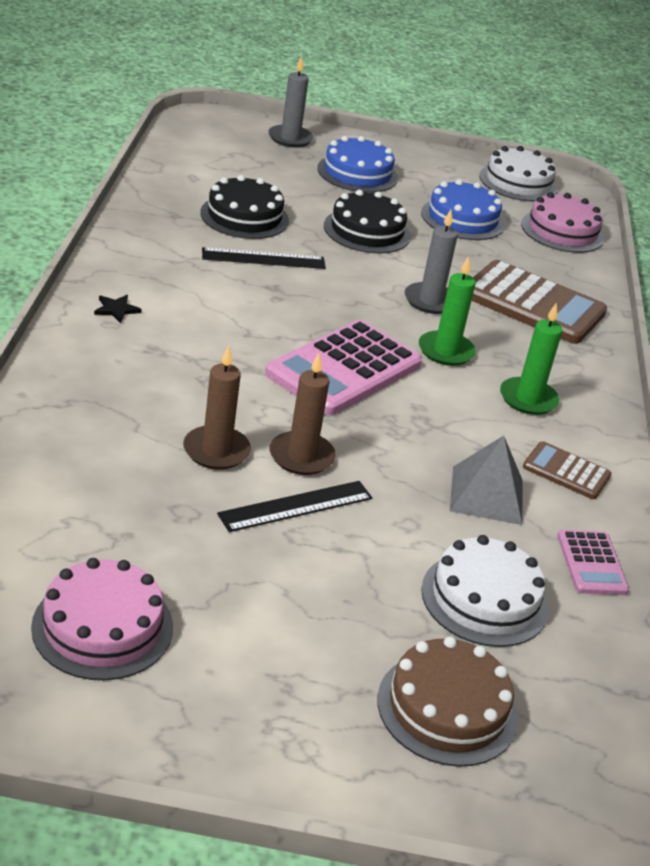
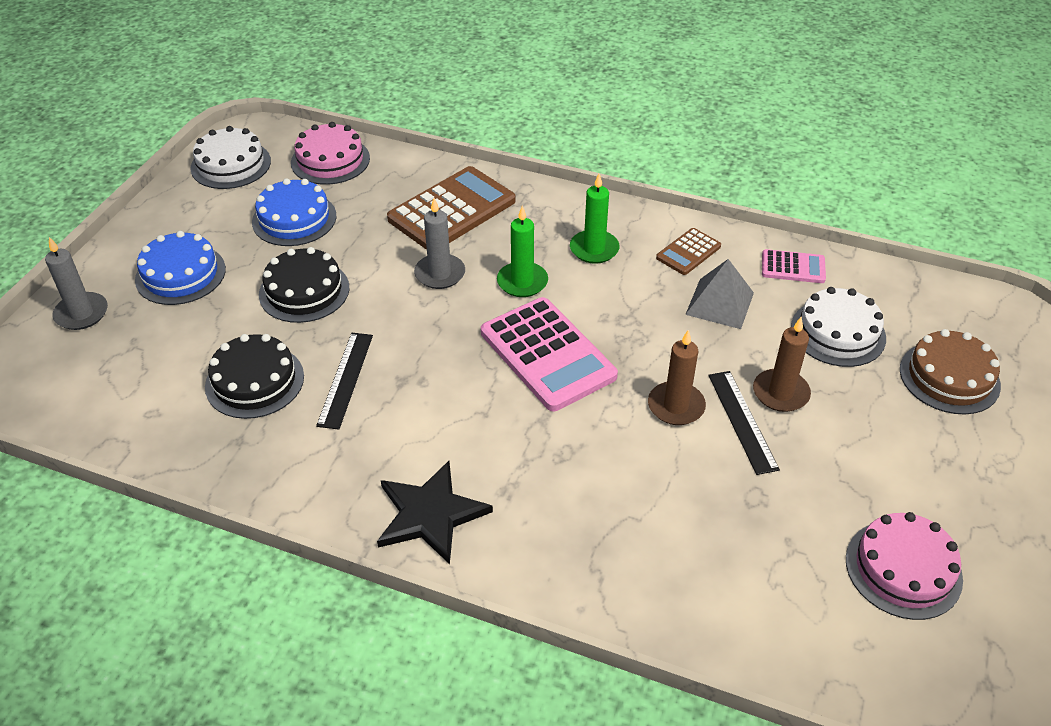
camera: 70 degrees left, 10 degrees up
(116, 309) = (430, 514): black star -> black star, size x2.37
(216, 451) = (670, 463): brown candle -> brown candle (780, 393)

